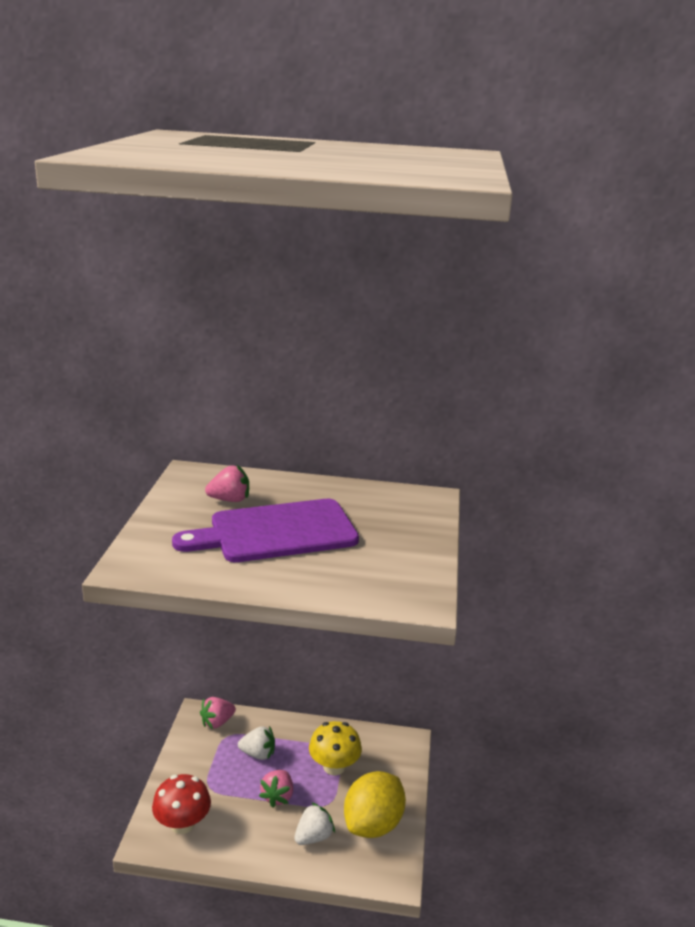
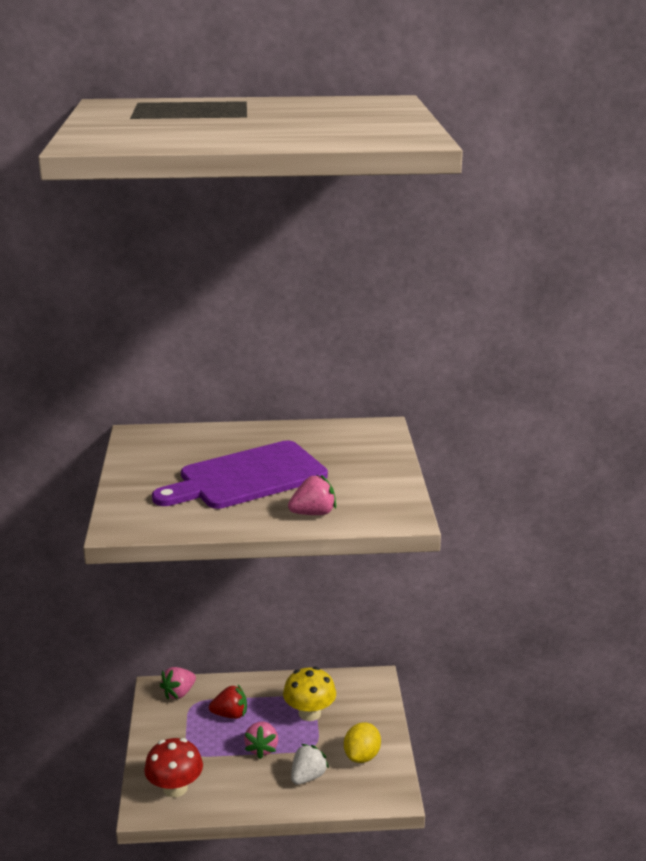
camera: 10 degrees left, 0 degrees up
(230, 500) = (189, 454): pink strawberry -> pink strawberry (313, 513)
(258, 754) = (230, 714): white strawberry -> red strawberry
(373, 824) = (362, 756): yellow lemon -> yellow lemon, size x0.64

